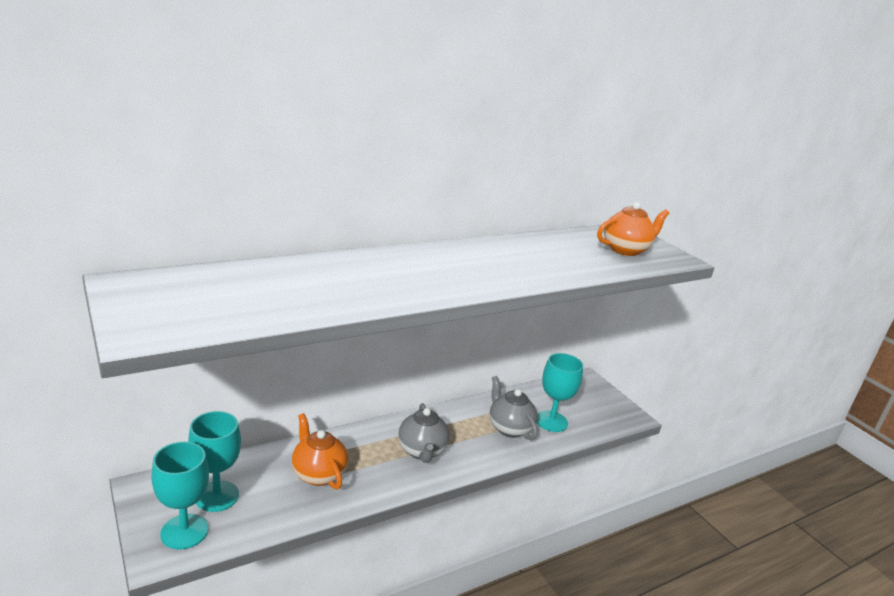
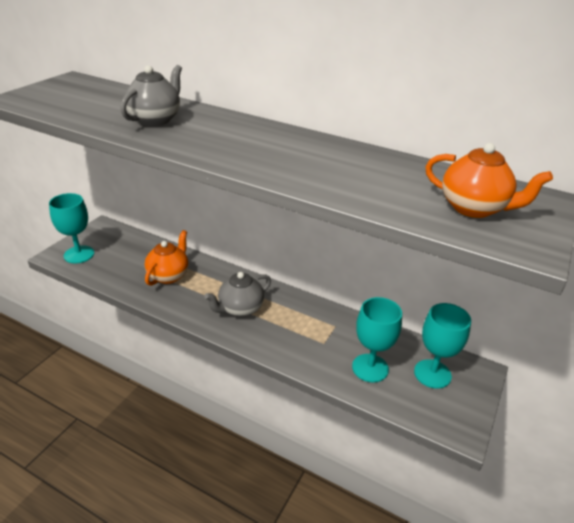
camera: 60 degrees right, 10 degrees up
(217, 496) = (115, 250): turquoise goblet -> turquoise goblet (432, 374)
(509, 428) = (325, 344): grey teapot -> grey teapot (155, 119)

